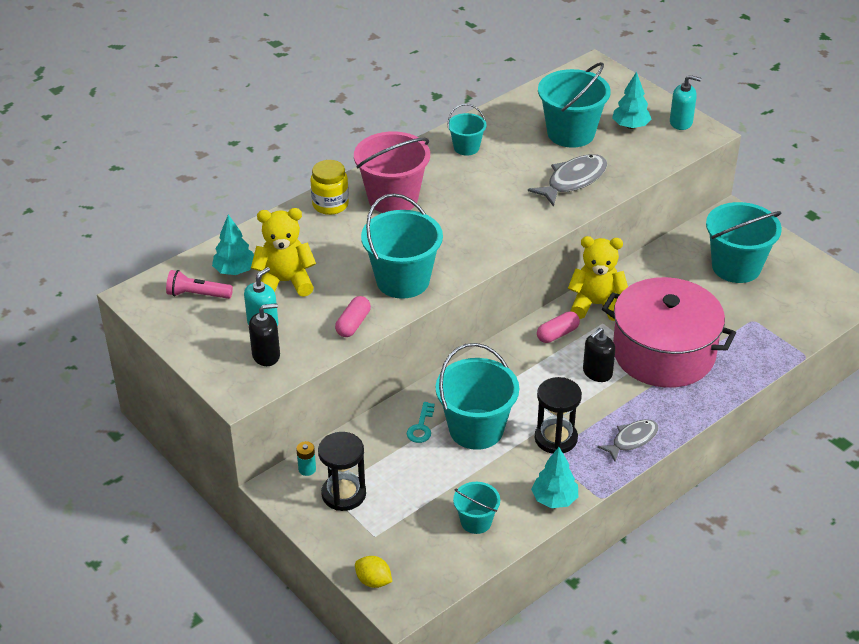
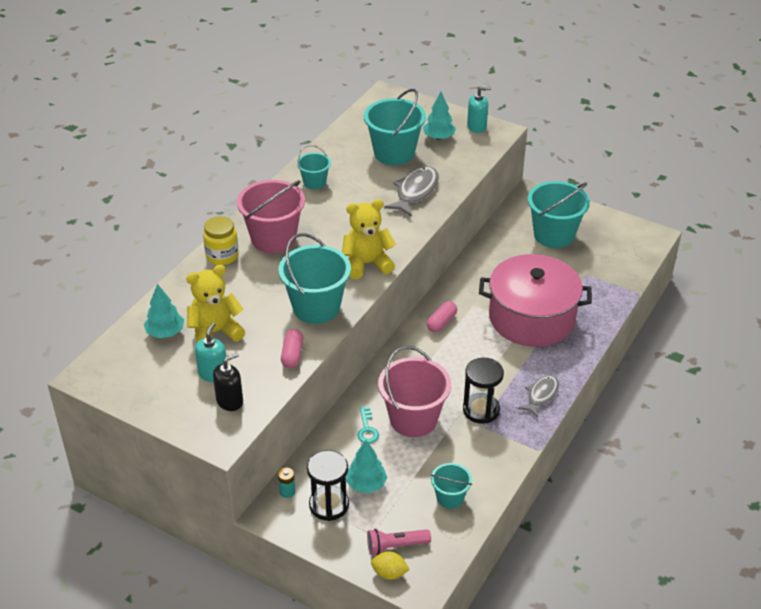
camera: 20 degrees left, 0 degrees up
(197, 294) = (142, 362): pink flashlight -> pink flashlight (396, 546)
(476, 429) = (413, 419): turquoise bucket -> pink bucket
(554, 499) = (504, 461): turquoise tree -> turquoise tree (366, 484)
(596, 305) = (460, 291): yellow teddy bear -> yellow teddy bear (367, 264)
(597, 373) = (488, 347): black soap dispenser -> none

